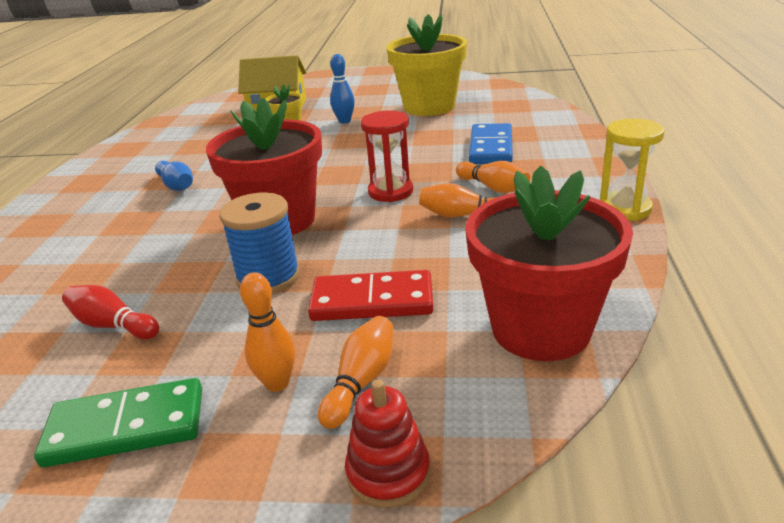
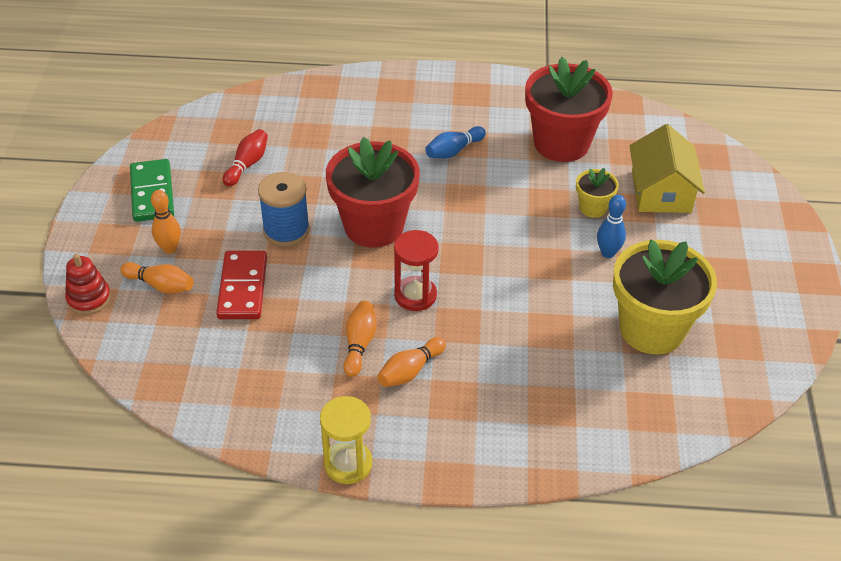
camera: 85 degrees right, 15 degrees up
(491, 147) = (511, 378): blue domino -> none
(540, 328) = (188, 376): red flower pot -> red flower pot (561, 143)

